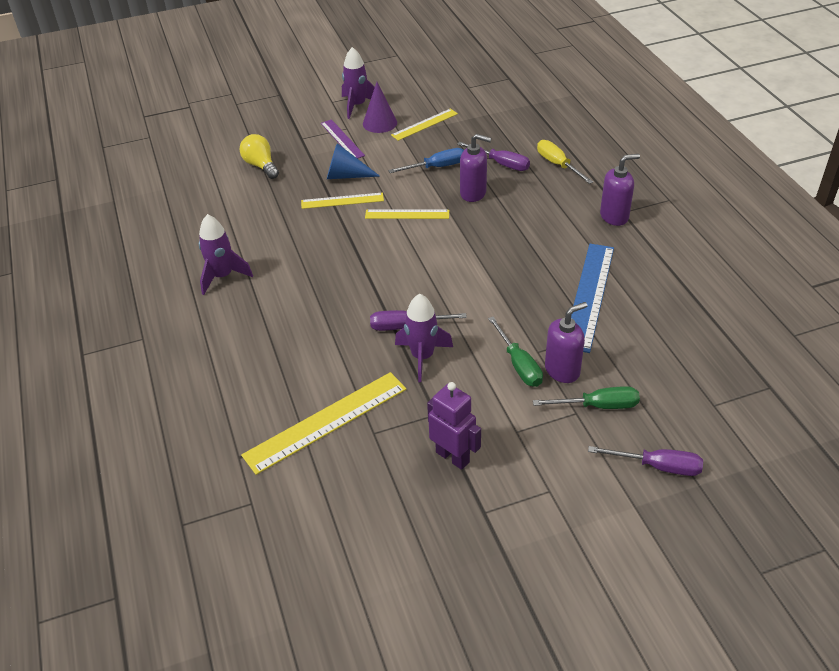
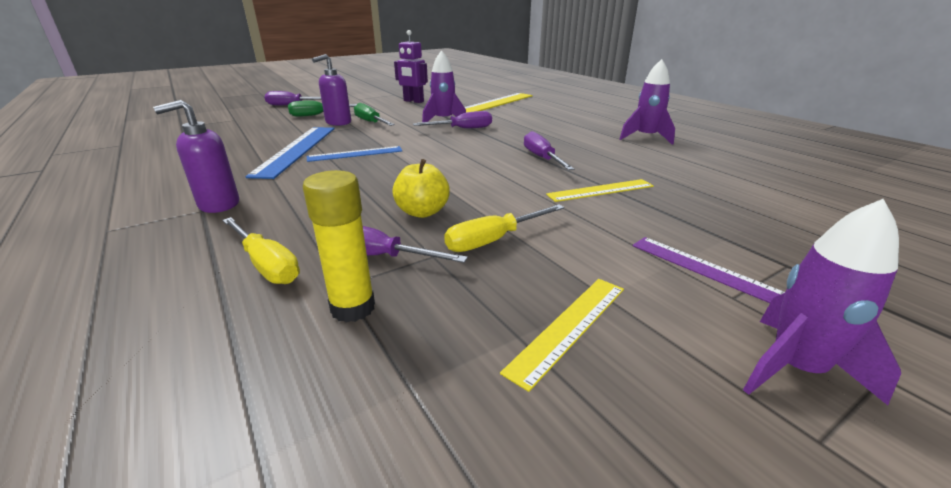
camera: 165 degrees right, 15 degrees down
(261, 166) = (774, 217): yellow light bulb -> none
(345, 176) = (629, 216): blue cone -> none
(355, 249) = (542, 158): none -> purple screwdriver
(380, 123) = (677, 318): purple cone -> none
(407, 214) = (505, 185): yellow ruler -> none
(436, 167) = (494, 240): blue screwdriver -> yellow screwdriver
(473, 193) = (422, 212): purple soap dispenser -> yellow apple
(511, 140) = (353, 308): none -> yellow glue stick
(528, 279) = (355, 154): none -> blue ruler

